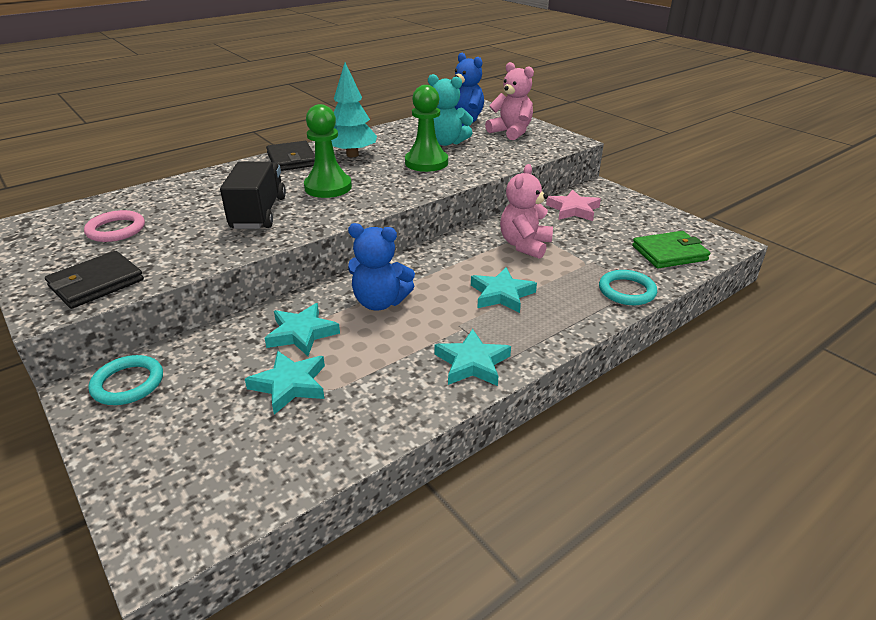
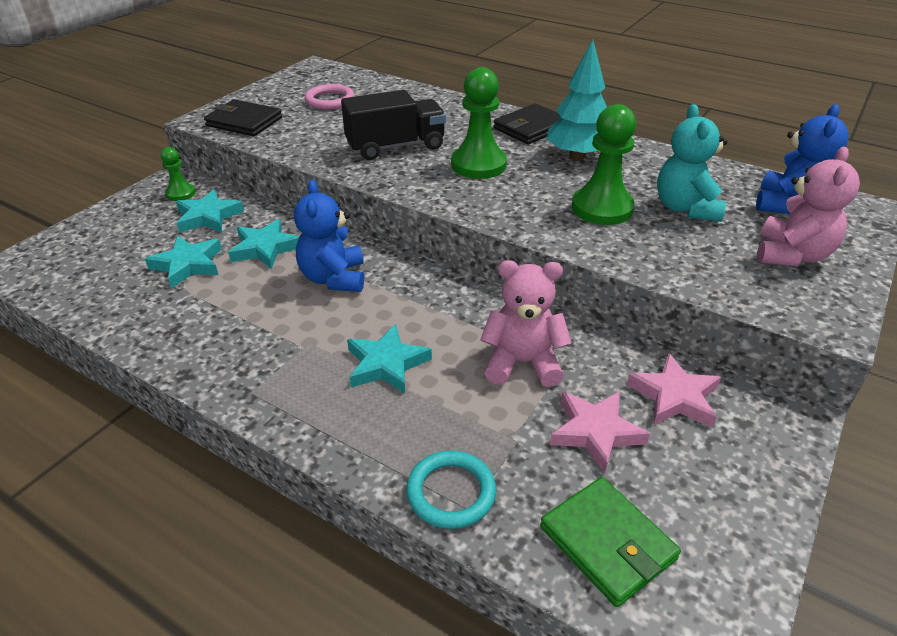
camera: 70 degrees right, 5 degrees up
(128, 383) = (180, 193): turquoise ring -> green pawn
(472, 363) = (240, 368): turquoise star -> turquoise star (208, 217)
(592, 237) = (595, 432): none -> pink star

